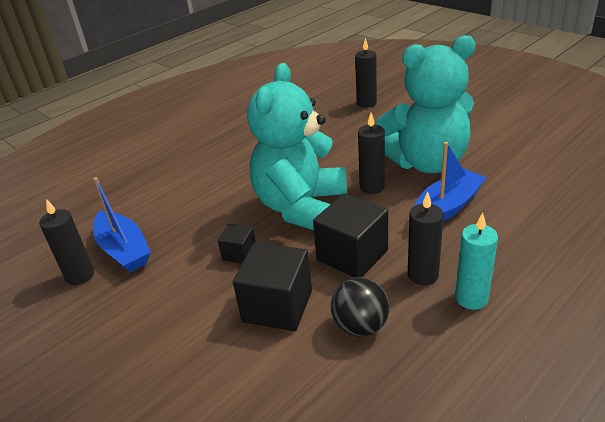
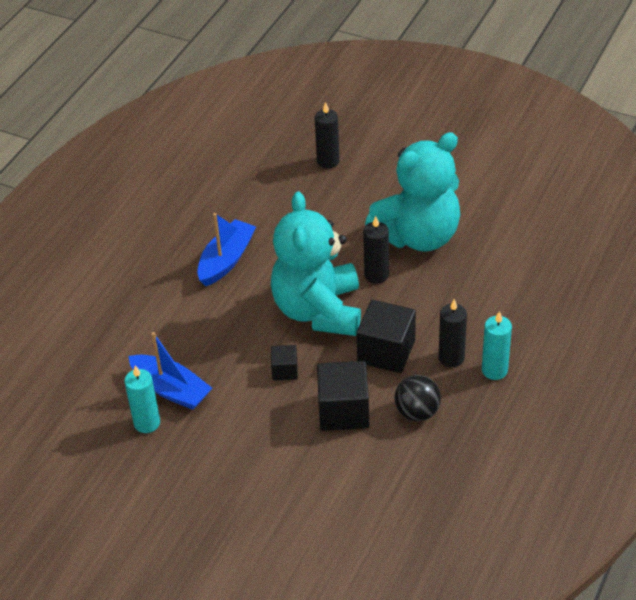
camera: 20 degrees left, 10 degrees up
(80, 275) = (147, 423): black candle -> turquoise candle
(447, 207) = (452, 286): blue boat -> blue boat (226, 260)

